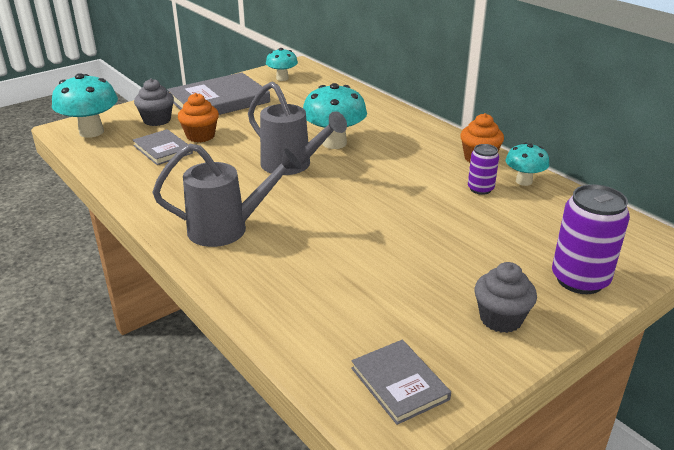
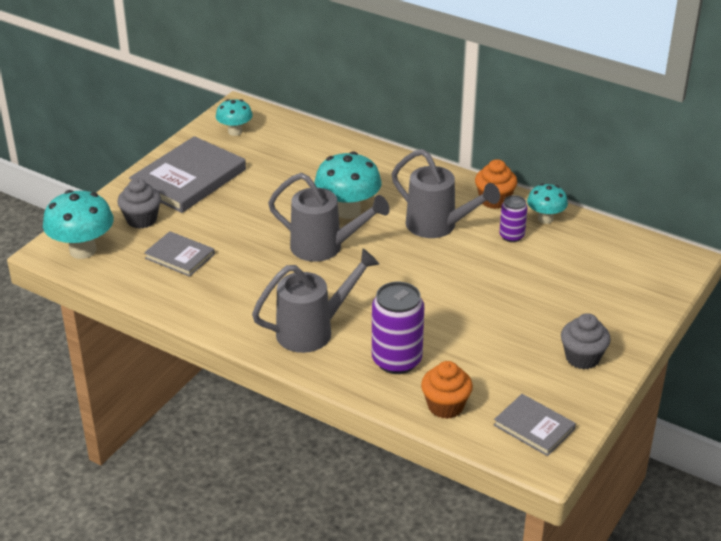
camera: 20 degrees left, 5 degrees up
(200, 136) = (205, 231): orange cupcake -> orange cupcake (445, 406)
(410, 168) = (438, 226): none -> grey watering can
(579, 280) = (627, 309): purple can -> purple can (396, 360)

